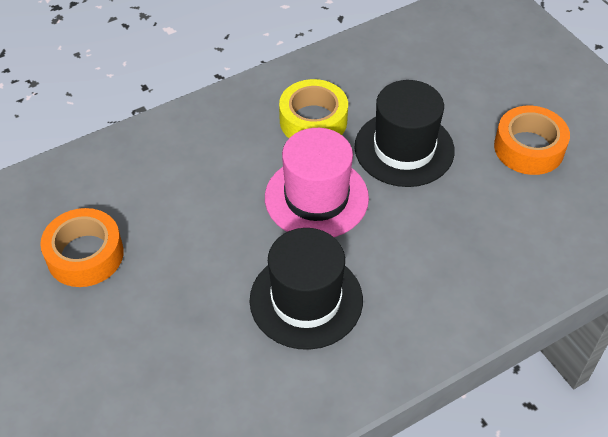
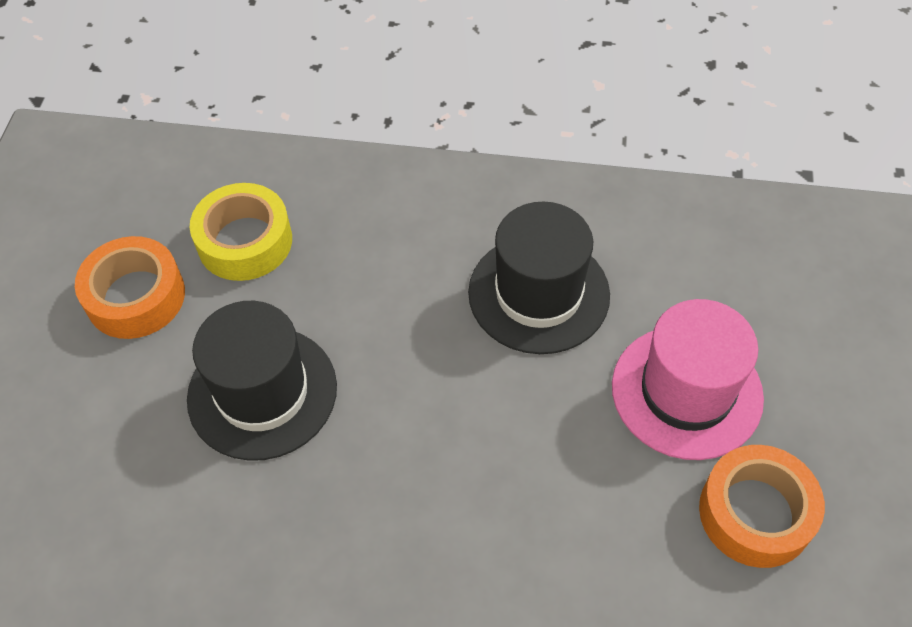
camera: 140 degrees left, 5 degrees up
(313, 120) = (323, 515): yellow tape -> yellow tape (245, 241)
(316, 198) = (423, 399): pink hat -> pink hat (686, 391)

